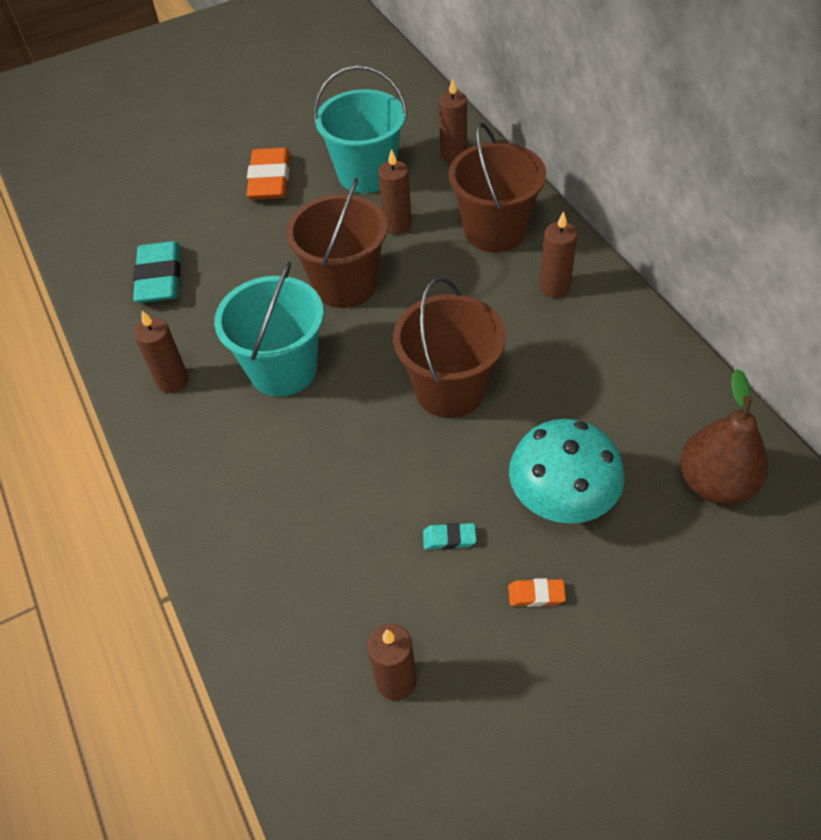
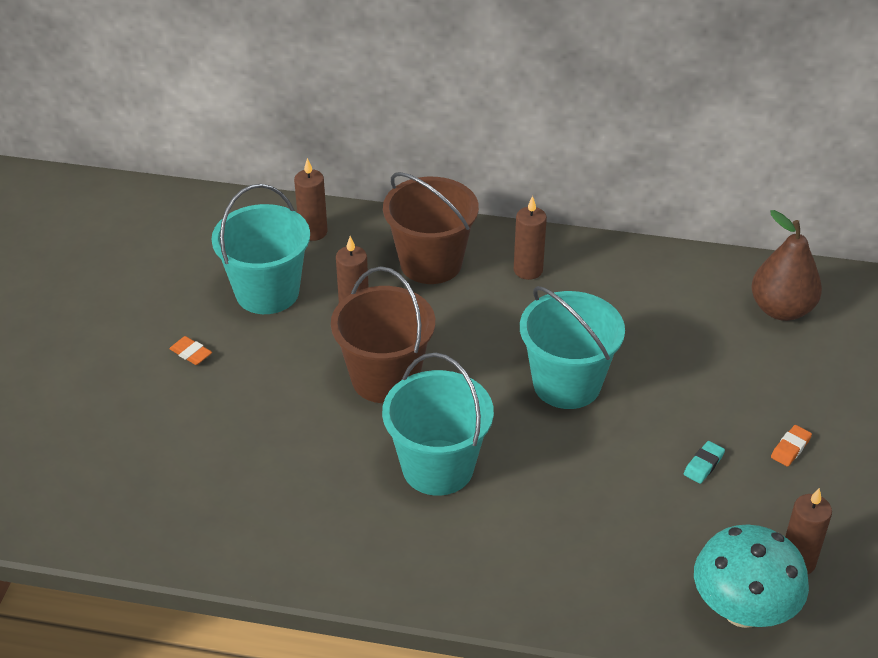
camera: 55 degrees left, 10 degrees down
(159, 278) = (226, 492): turquoise eraser -> none
(172, 381) = (370, 546): brown candle -> none
(270, 180) = (191, 353): orange eraser -> orange eraser, size x0.46
(450, 389) = (567, 384): brown bucket -> turquoise bucket
(561, 501) = (726, 388): turquoise mushroom -> turquoise mushroom (742, 610)

